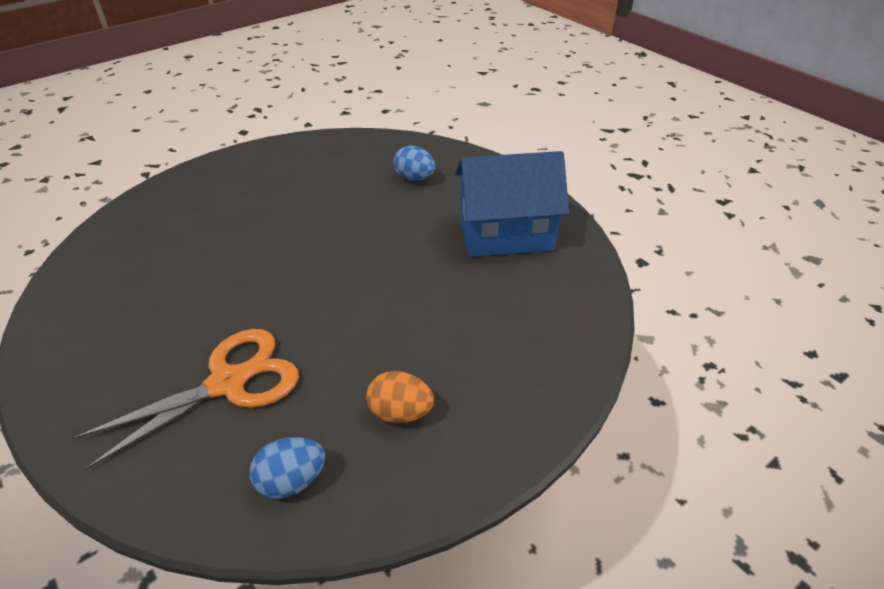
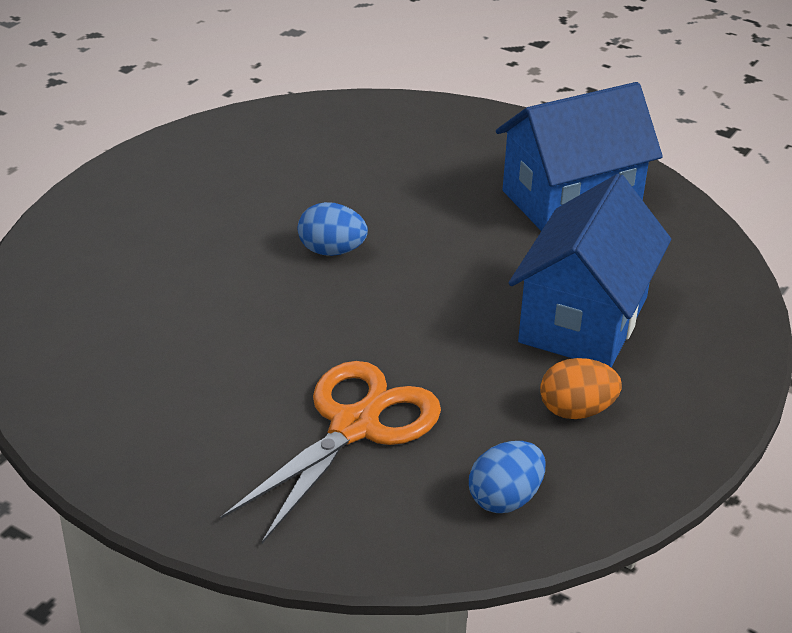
camera: 20 degrees left, 5 degrees down
(414, 178) = (409, 151): blue egg -> blue egg (332, 251)
(455, 333) = (583, 320): none -> blue house

